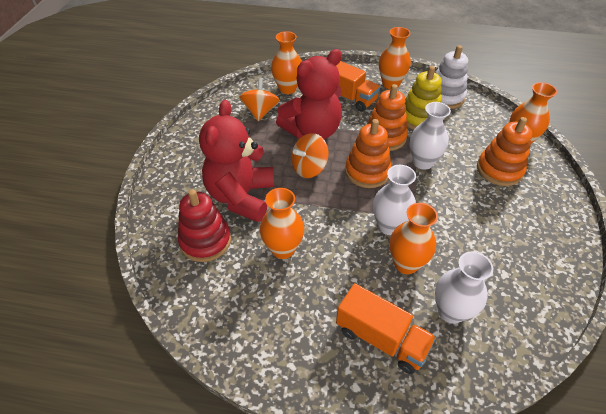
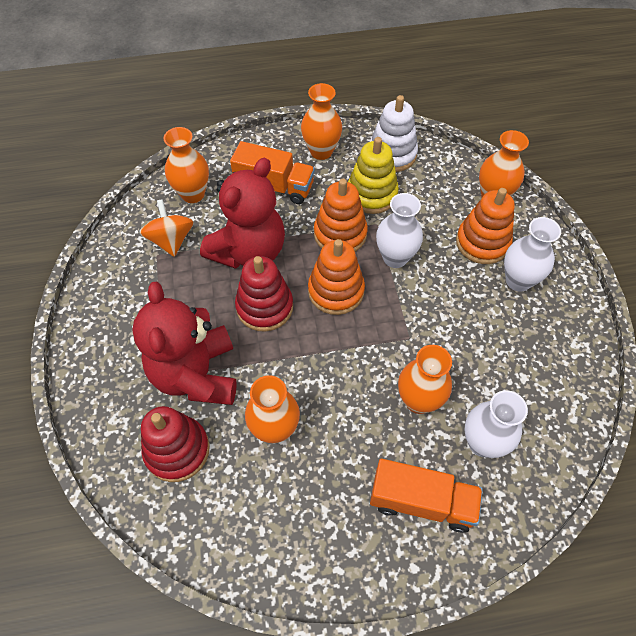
camera: 20 degrees left, 10 degrees up
(309, 168) = (264, 307): orange spinning top -> red stacking toy
(389, 226) = (384, 357): white vase -> white vase (518, 281)

